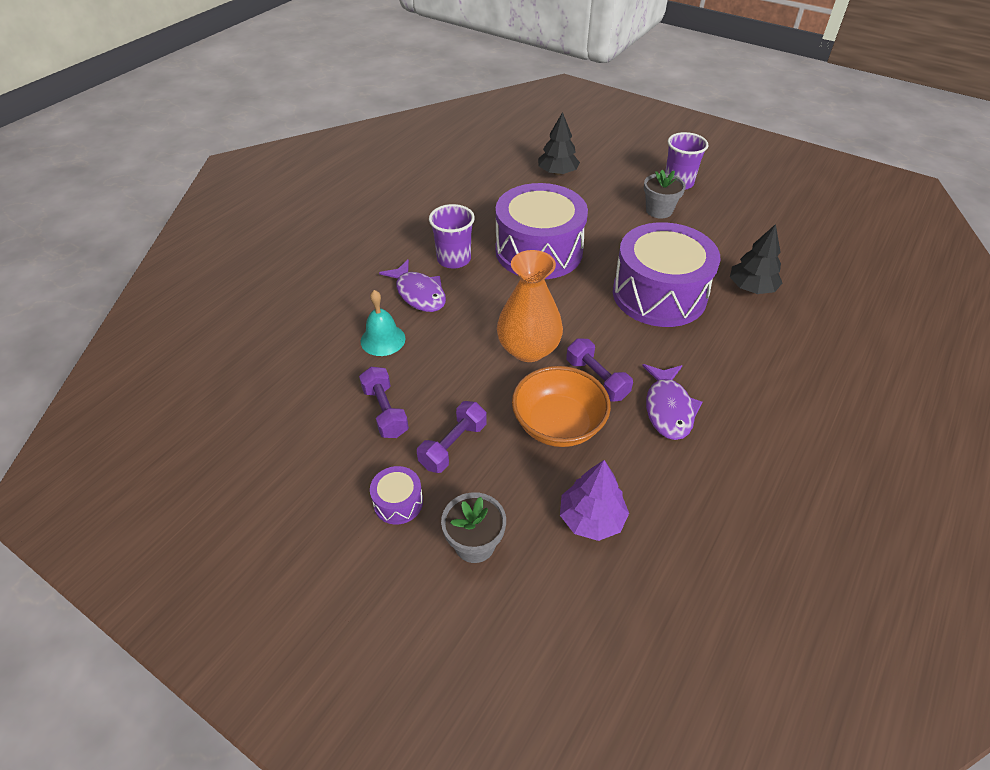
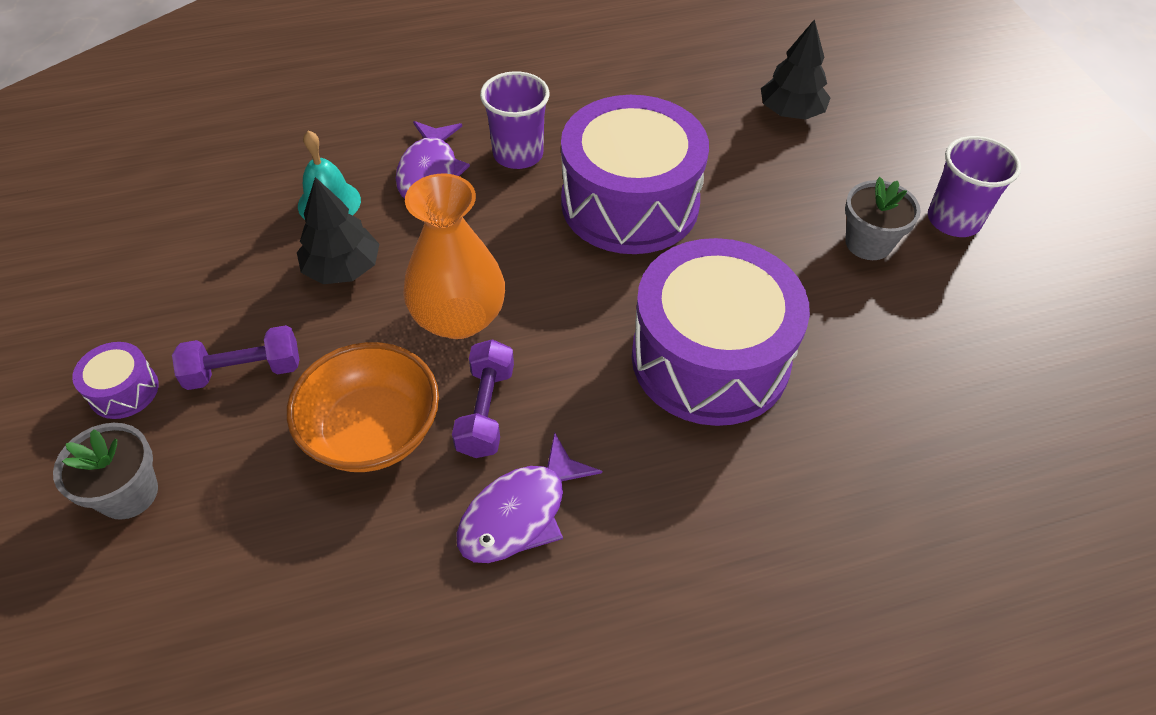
camera: 40 degrees right, 5 degrees up
(385, 411) = (233, 284): purple dumbbell -> none
(591, 519) = (263, 568): purple tree -> none
(751, 288) = (859, 438): black tree -> black tree (342, 268)

